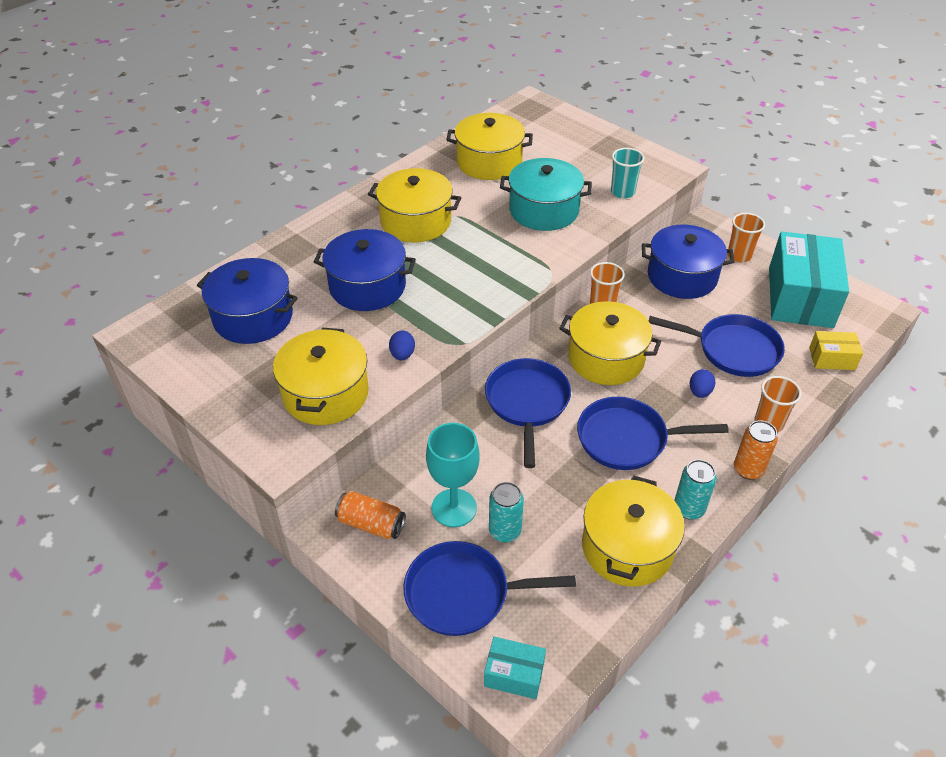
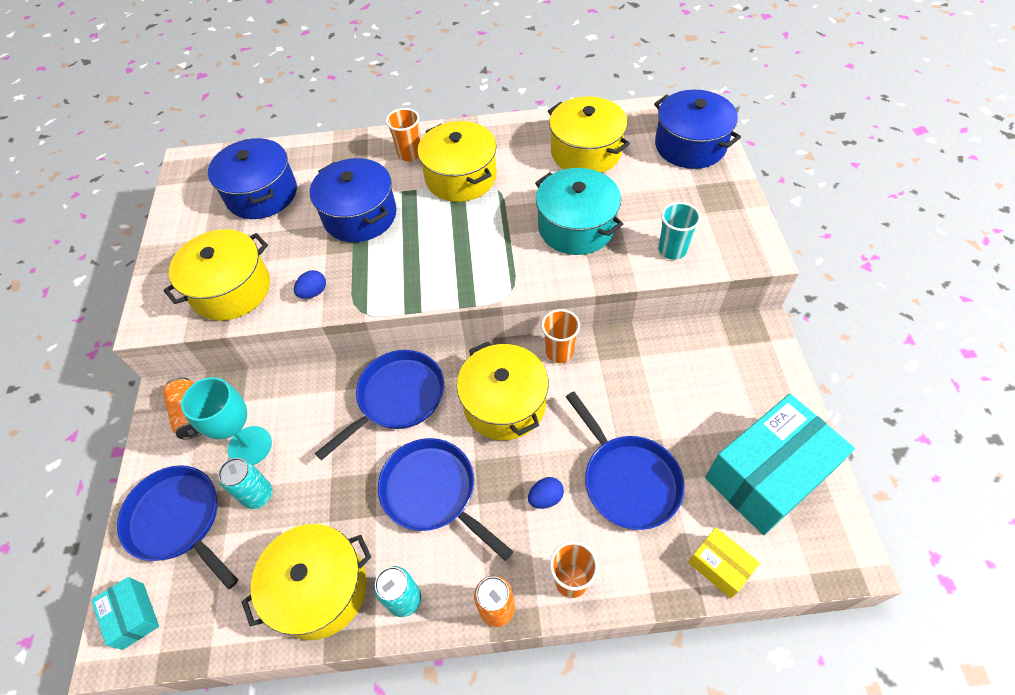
camera: 45 degrees right, 10 degrees up
(682, 276) = (668, 371): blue pot -> blue pot (690, 145)
(739, 255) = (755, 386): orange cup -> orange cup (410, 154)

